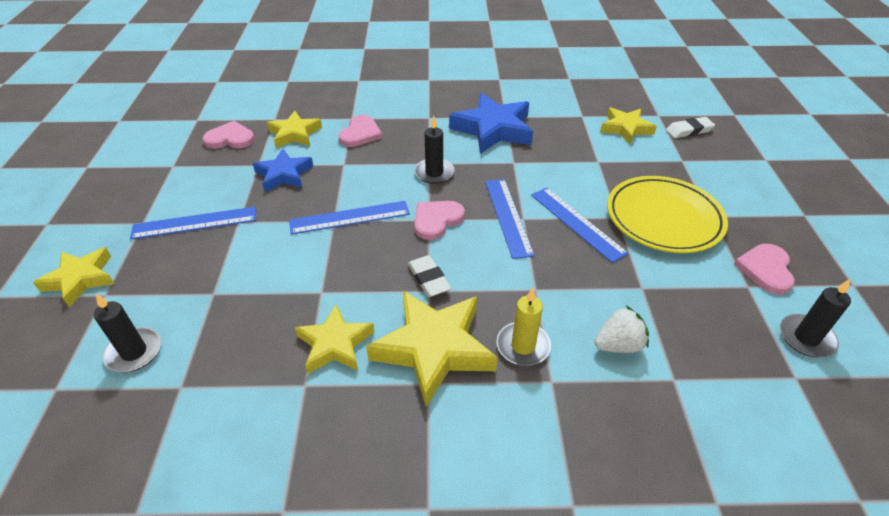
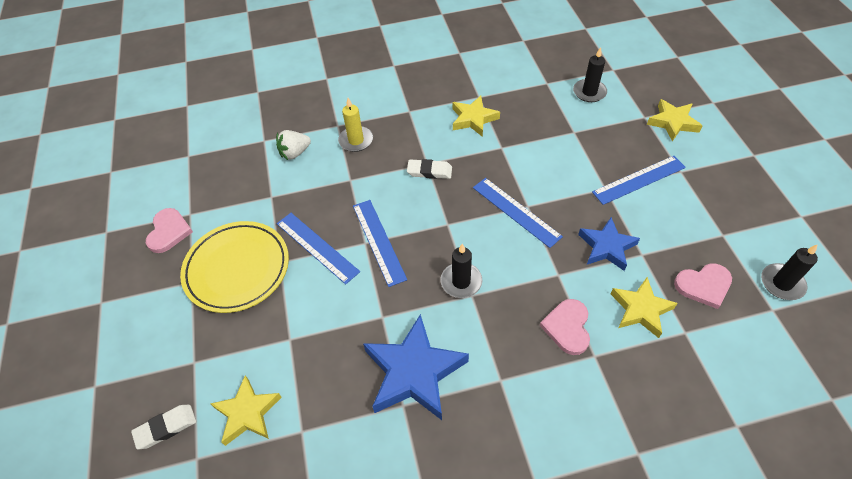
camera: 170 degrees right, 10 degrees up
(349, 217) = (516, 211): blue ruler -> blue ruler turned 75 degrees clockwise
(429, 279) = (429, 171): white eraser -> white eraser turned 45 degrees counterclockwise
(434, 348) = (411, 128): yellow star -> none
(436, 220) = (440, 224): pink heart -> none
(806, 338) = (167, 182): black candle -> black candle (782, 283)

